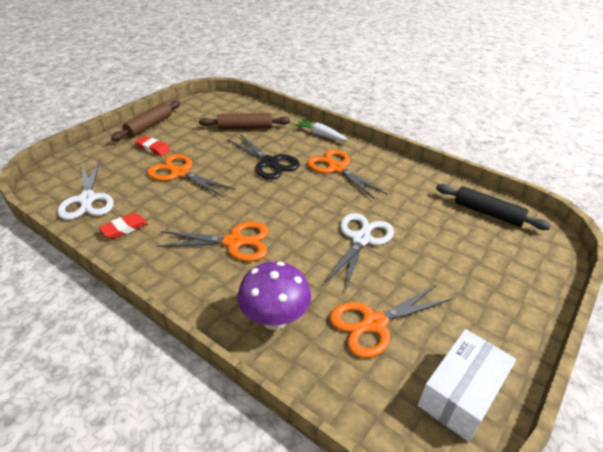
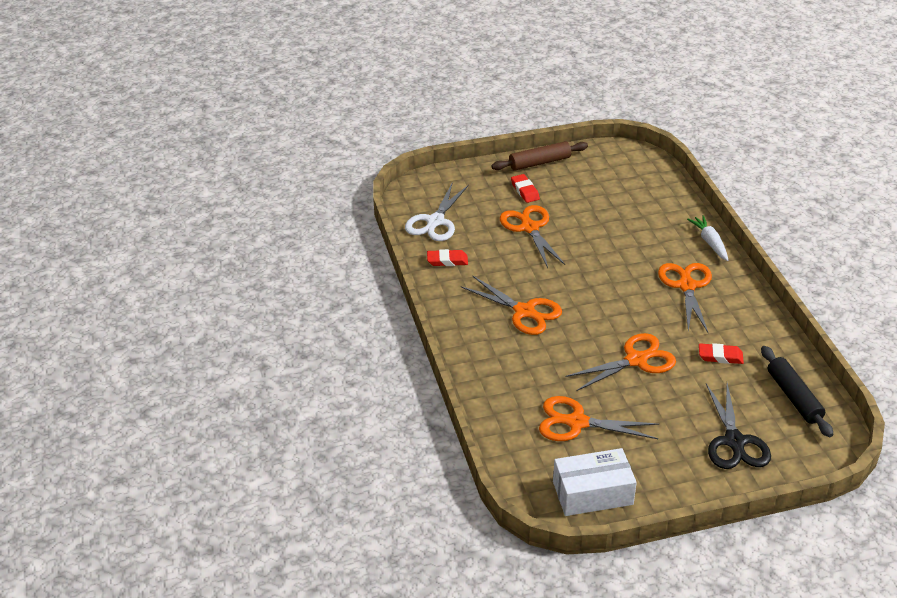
camera: 40 degrees right, 0 degrees up
(245, 127) = (635, 201): brown rolling pin -> none
(269, 162) = (623, 251): black scissors -> black scissors (734, 441)
(274, 319) = (505, 382): purple mushroom -> none
(361, 239) = (636, 360): white scissors -> orange scissors
(412, 207) = (720, 356): none -> red eraser

